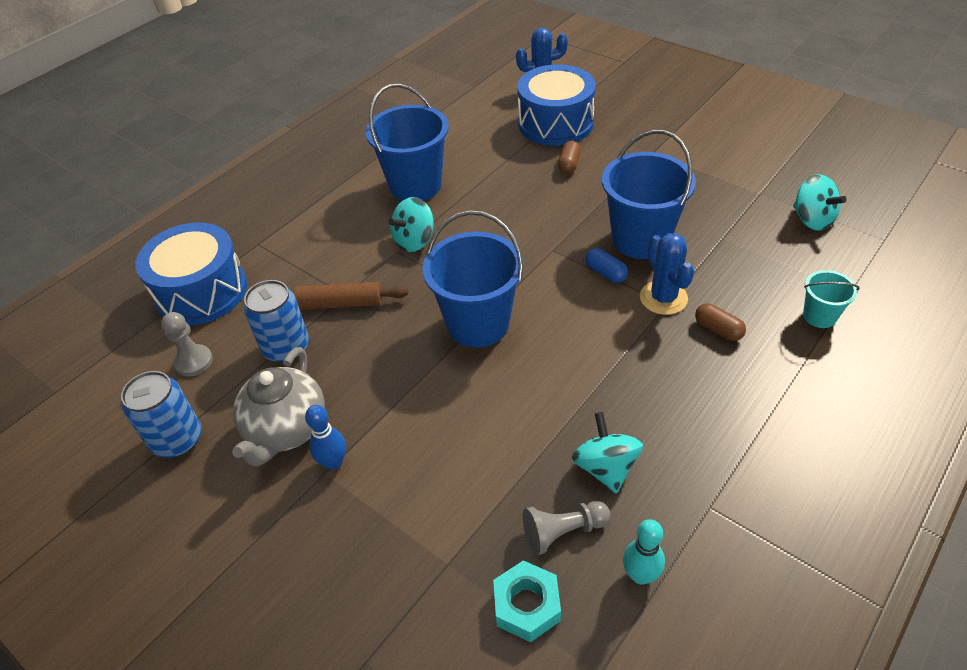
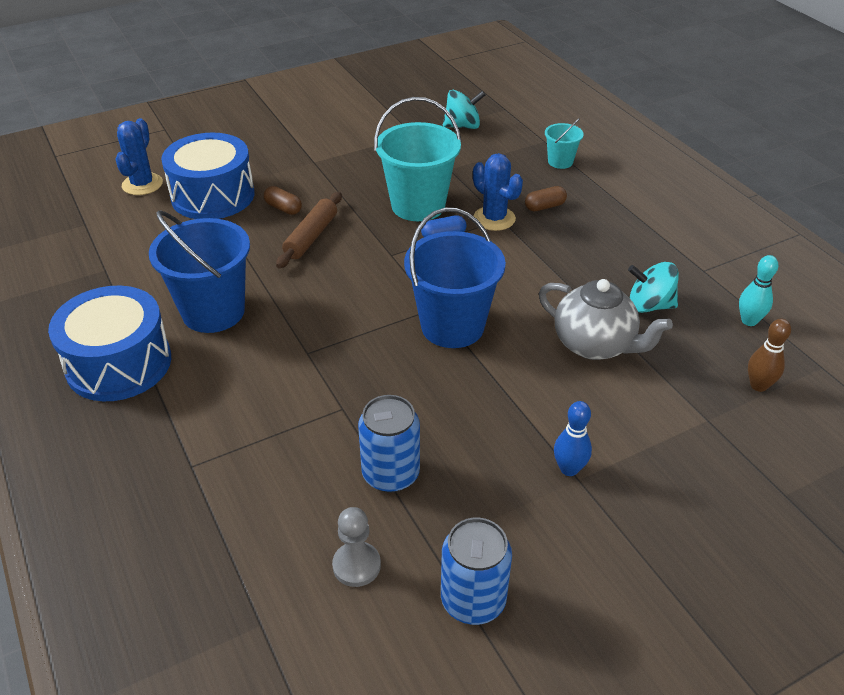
camera: 70 degrees left, 5 degrees down
(201, 292) = (236, 538): blue drum -> blue drum (119, 363)
(286, 430) = (509, 497): grey teapot -> grey teapot (595, 345)
(340, 304) = (354, 415): brown rolling pin -> brown rolling pin (311, 237)
(414, 241) = (302, 336): turquoise spinning top -> none
(526, 605) = (758, 385): turquoise nut -> brown bowling pin
(563, 532) = (700, 346): grey pawn -> none
(640, 239) = (418, 205): blue bucket -> turquoise bucket
(663, 298) = (494, 218): blue cactus -> blue cactus turned 45 degrees clockwise

